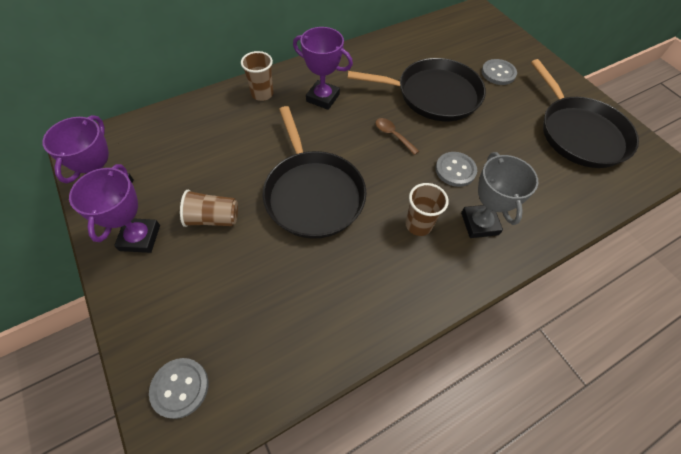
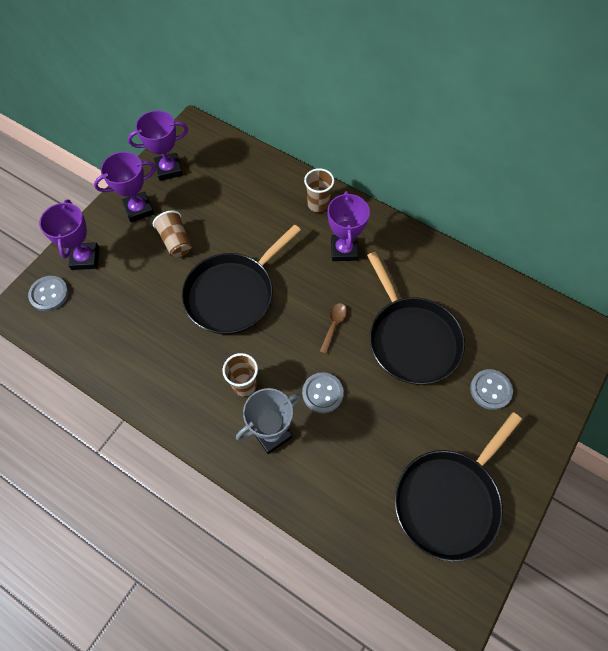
camera: 65 degrees right, 5 degrees up
(160, 322) = (85, 258): none -> purple trophy

